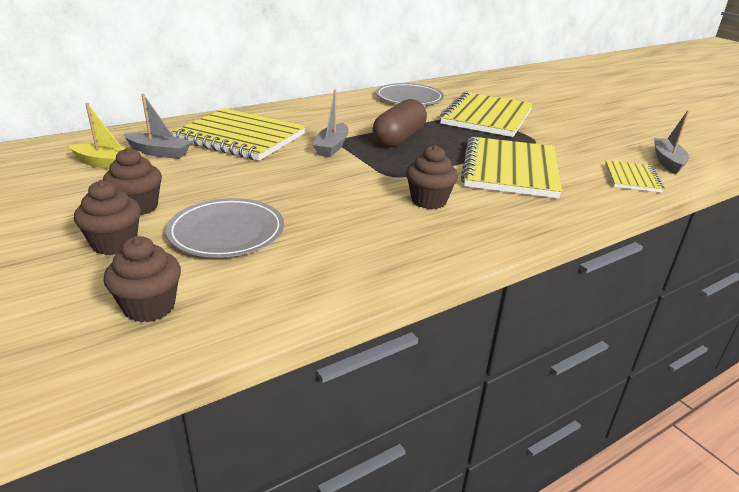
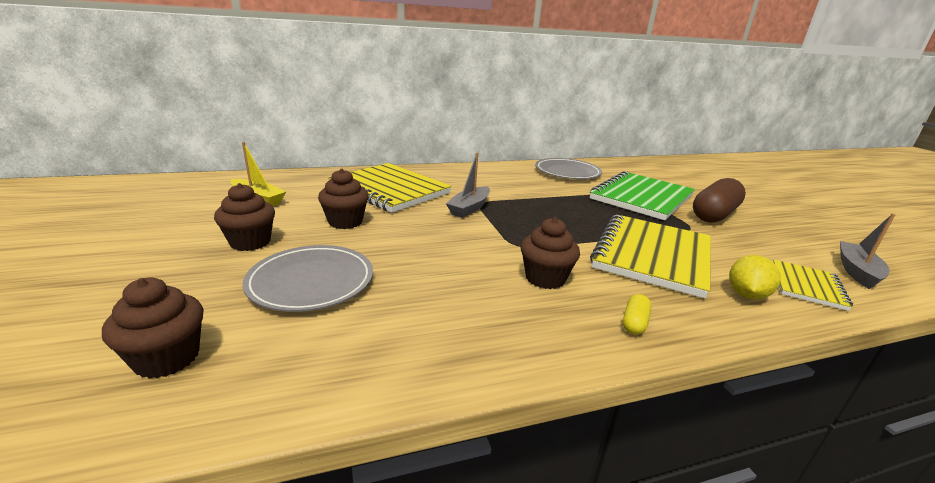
camera: 15 degrees right, 5 degrees down
(114, 244) = (198, 277): brown cupcake -> brown cupcake (345, 222)
(159, 152) = (309, 194): grey boat -> none
(399, 138) = (541, 208): brown capsule -> brown capsule (714, 214)
(486, 117) = (641, 197): yellow notebook -> green notebook
(510, 224) = (634, 323): none -> yellow capsule
(588, 191) = (746, 295): none -> yellow lemon

